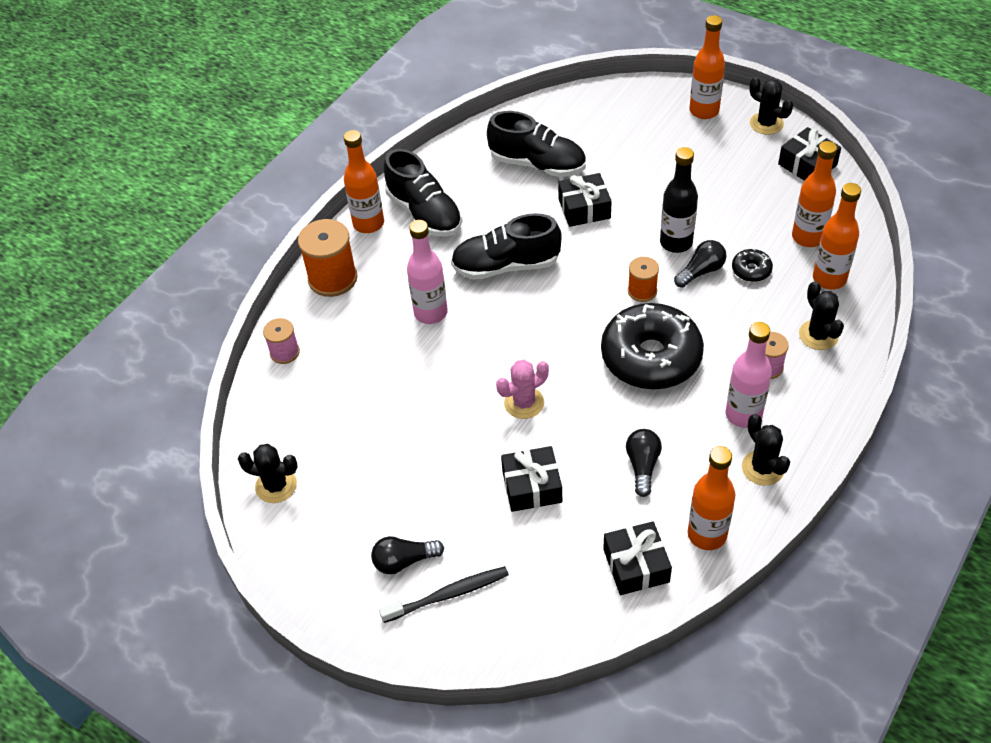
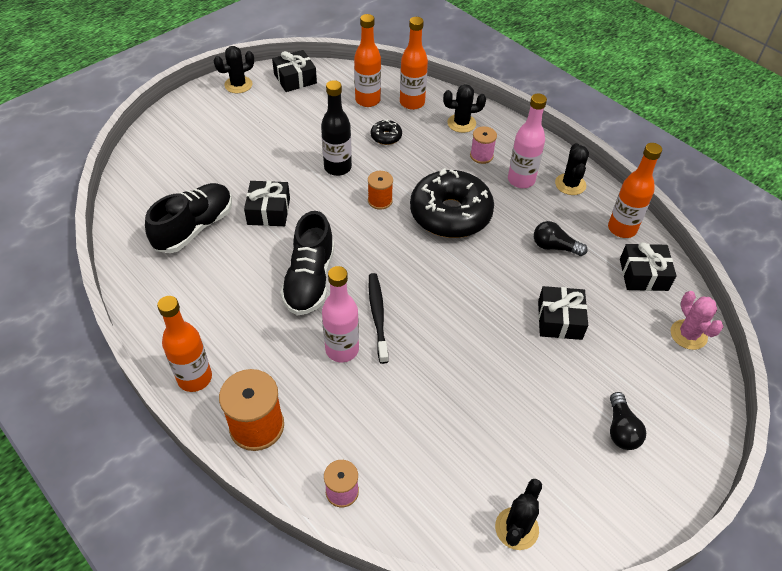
camera: 80 degrees left, 0 degrees up
(424, 213) = (207, 327): black shoe -> none
(448, 595) = (658, 403): black toothbrush -> black toothbrush (378, 316)
(524, 403) = (472, 304): pink cactus -> pink cactus (688, 335)
(701, 271) = (375, 162): black light bulb -> none
(704, 111) = (200, 112): orange bottle -> none
(762, 468) = (570, 184): black cactus -> black cactus turned 75 degrees counterclockwise

